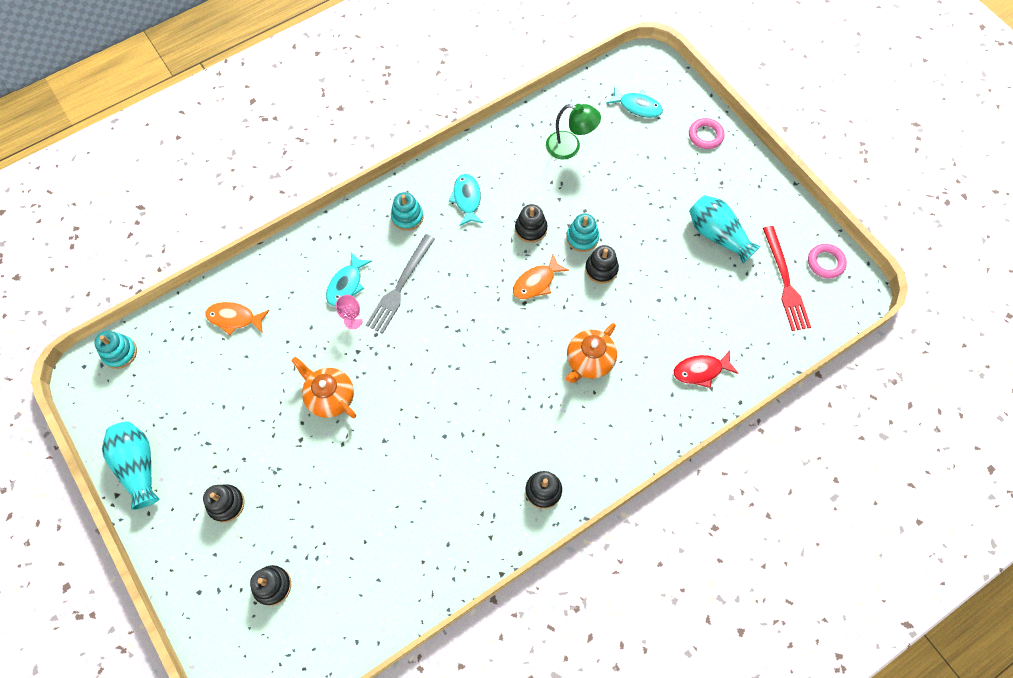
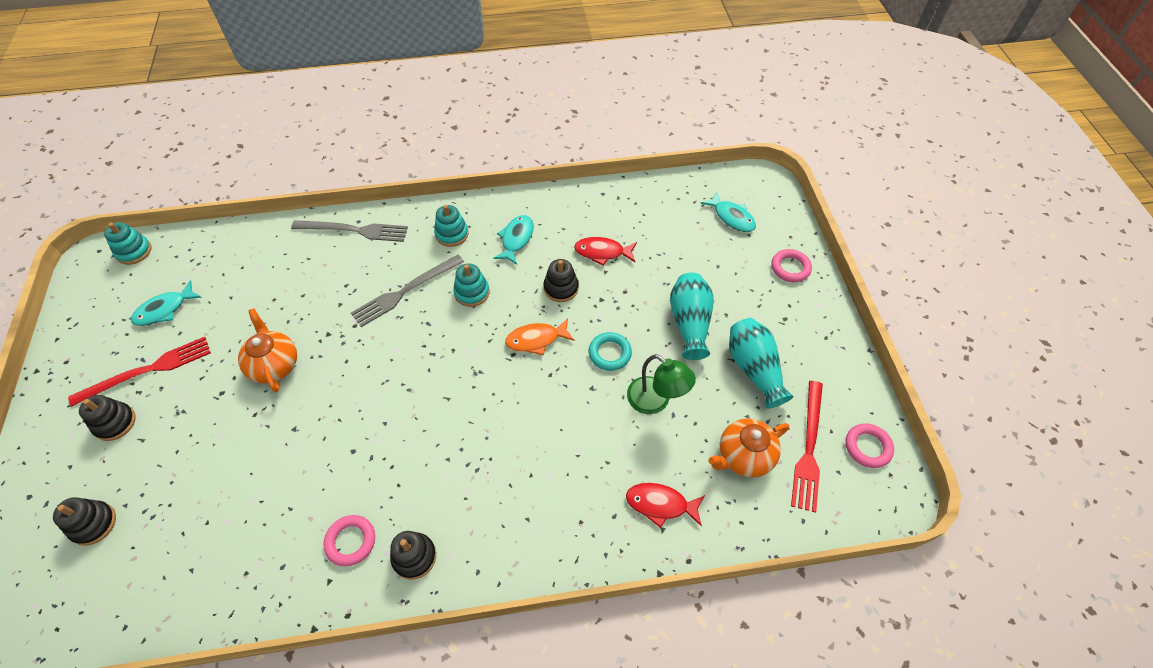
camera: 25 degrees right, 10 degrees down
(138, 466) = (72, 354): turquoise vase -> turquoise vase (689, 323)
(220, 450) = (147, 370): none -> red fork
(234, 318) = (245, 261): orange fish -> none
(316, 248) = (354, 230): none -> grey fork
(346, 284) = (359, 270): turquoise fish -> turquoise fish (164, 310)
(353, 320) = (343, 304): pink goblet -> none
(488, 502) = (351, 541): none -> pink ring
(547, 182) = (602, 252): none -> red fish
(570, 147) = (643, 229): green lamp -> green lamp (655, 401)
(582, 238) = (607, 316): turquoise stacking toy -> turquoise stacking toy (472, 292)
(589, 361) = (544, 440): orange teapot -> orange teapot (743, 456)
(601, 269) = (609, 353): black stacking toy -> turquoise ring

